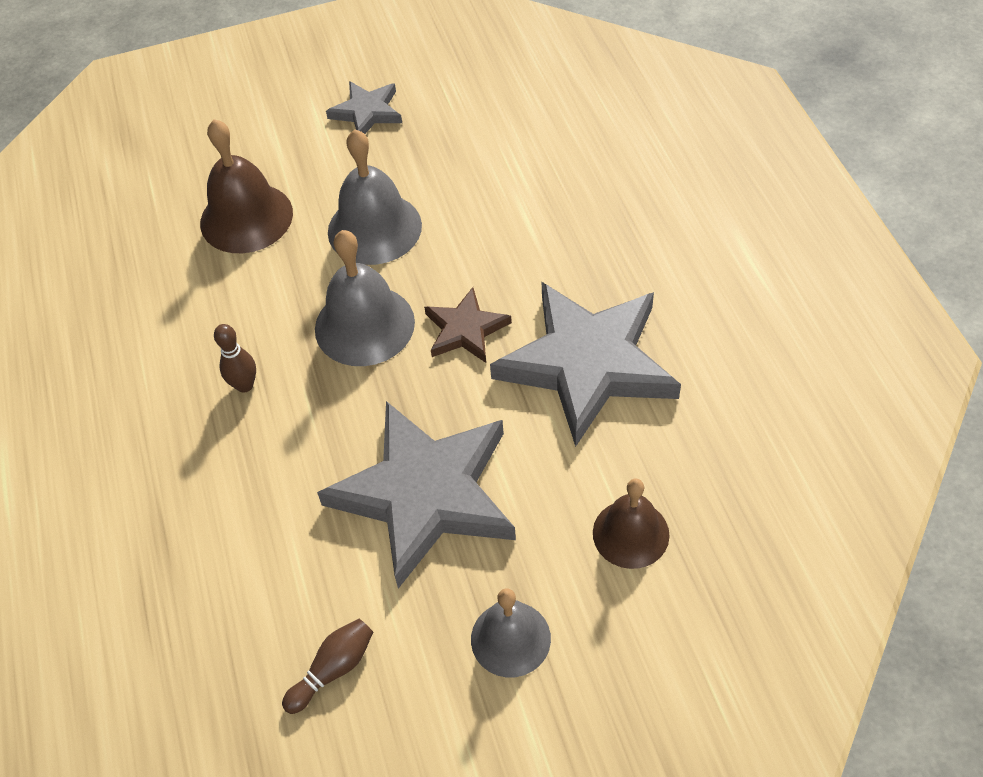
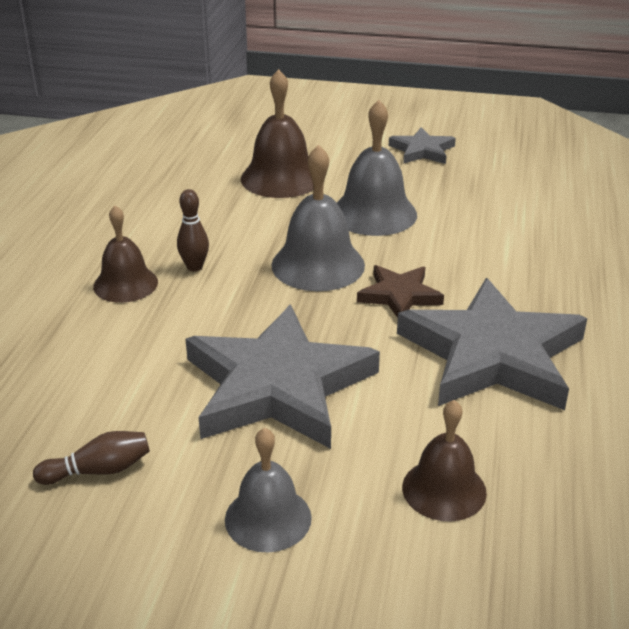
camera: 25 degrees right, 20 degrees down
(191, 441) = (125, 284): none -> brown bell

